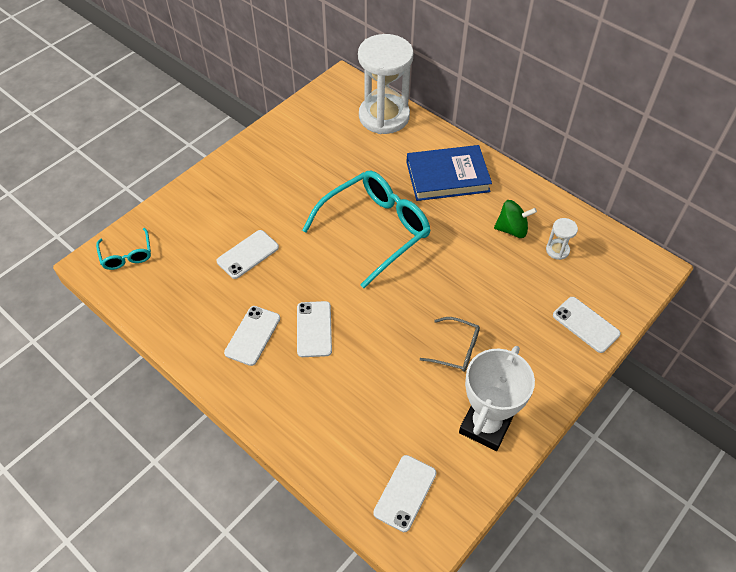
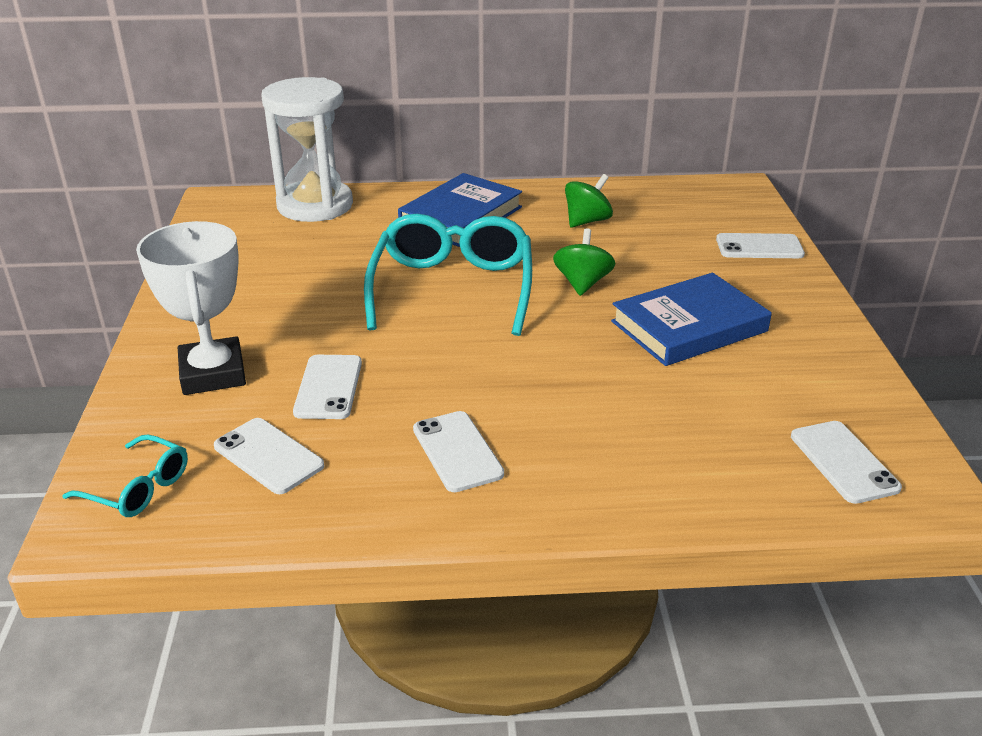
camera: 45 degrees left, 20 degrees down
(314, 329) = (521, 400): white phone -> white phone (268, 456)
(443, 276) = (582, 283): none -> green spinning top
(456, 349) = (689, 326): grey glasses -> blue book
(485, 425) = (811, 361): white trophy -> white trophy (212, 373)
(557, 250) = (650, 214): white hourglass -> none

